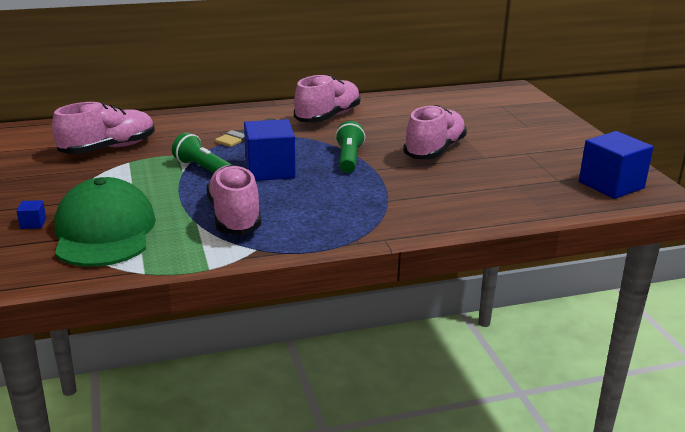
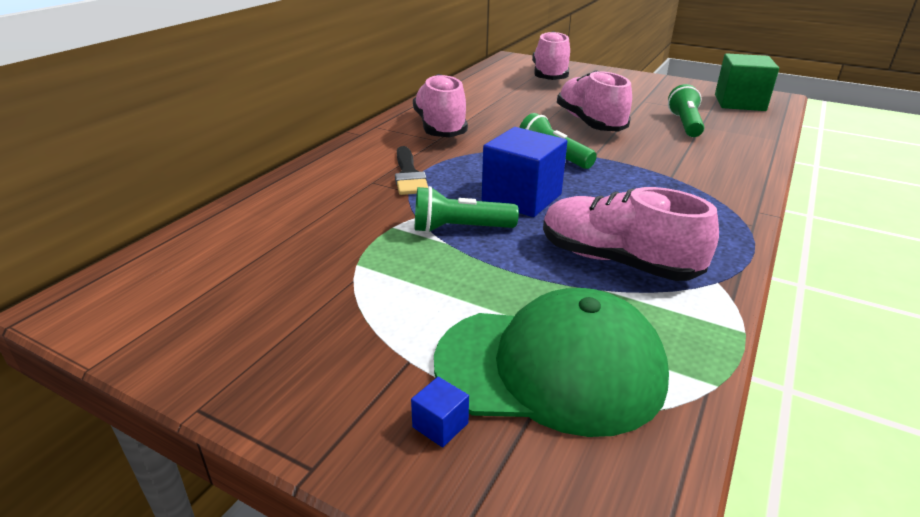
camera: 45 degrees left, 5 degrees up
(104, 231) = (551, 368): green cap -> green cap turned 150 degrees clockwise
(108, 148) = (288, 261): pink shoe -> pink shoe (550, 76)
(505, 179) = (685, 124): none -> green flashlight
(611, 185) = (739, 103): blue cube -> green cube

